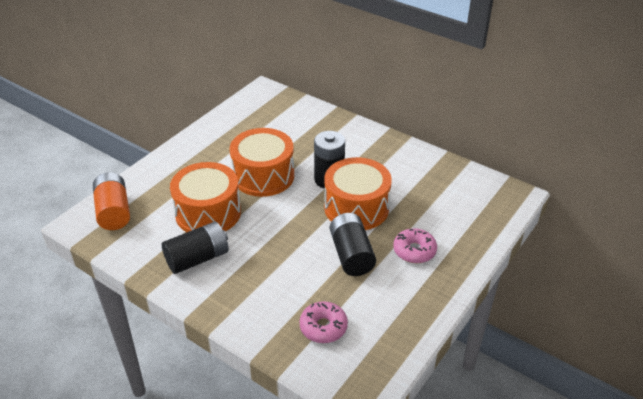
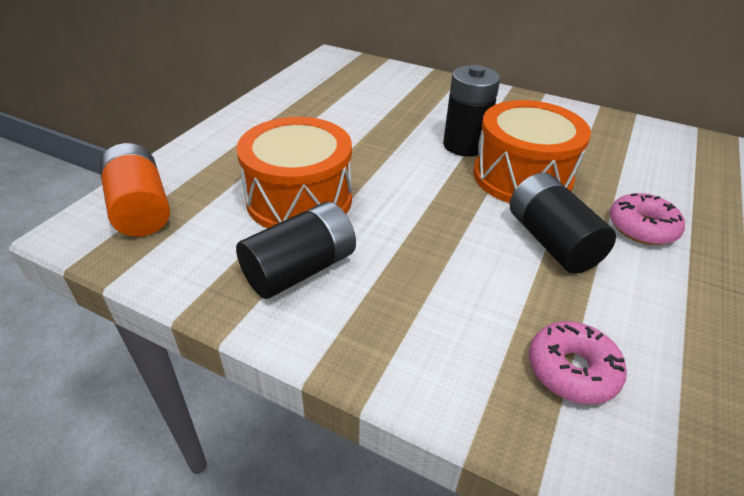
camera: 10 degrees left, 0 degrees up
(263, 176) = (368, 146): orange drum -> none

